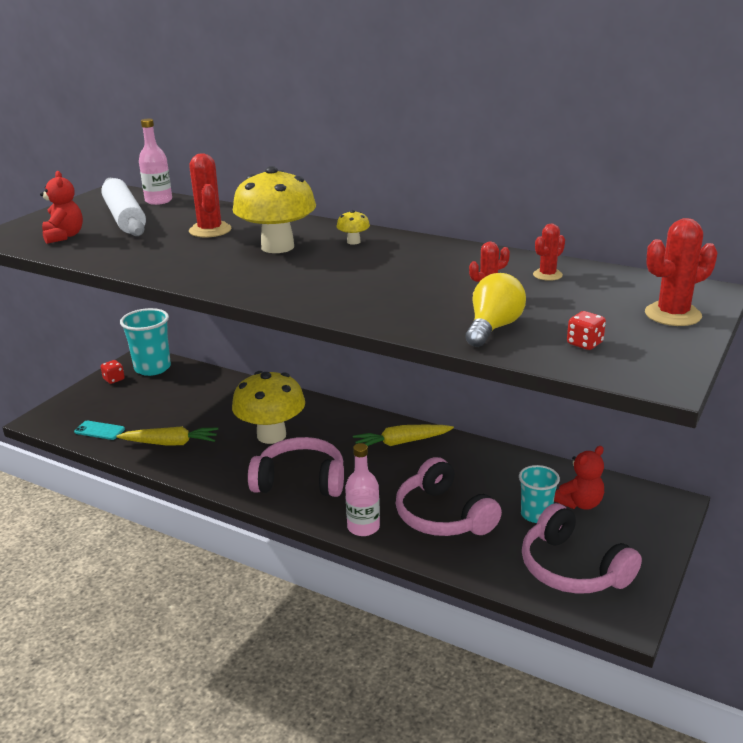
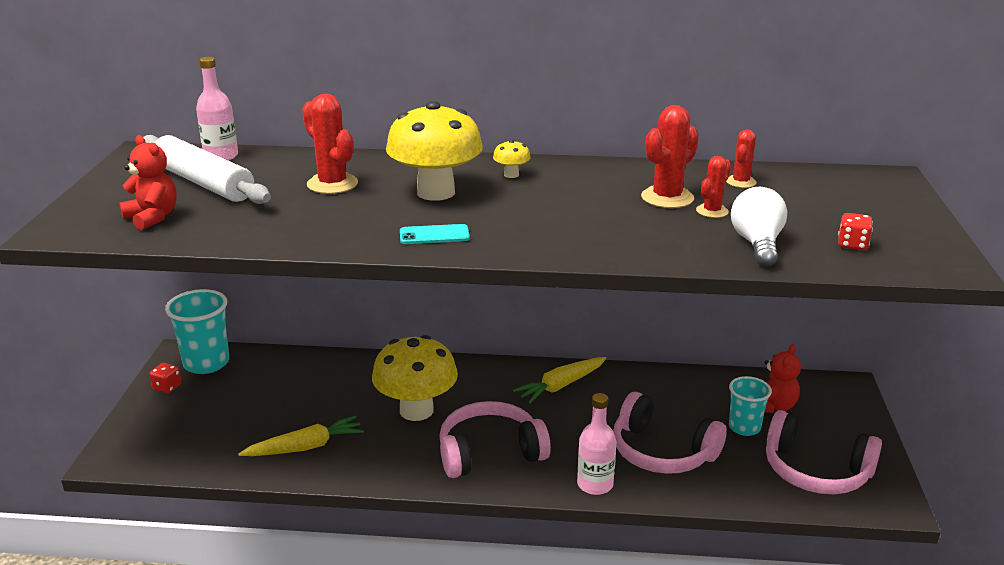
camera: 25 degrees left, 0 degrees up
(99, 430) = (202, 453): turquoise phone -> turquoise phone (434, 235)
(493, 328) = (757, 244): yellow light bulb -> white light bulb
(672, 315) = (889, 204): red cactus -> red cactus (667, 198)

